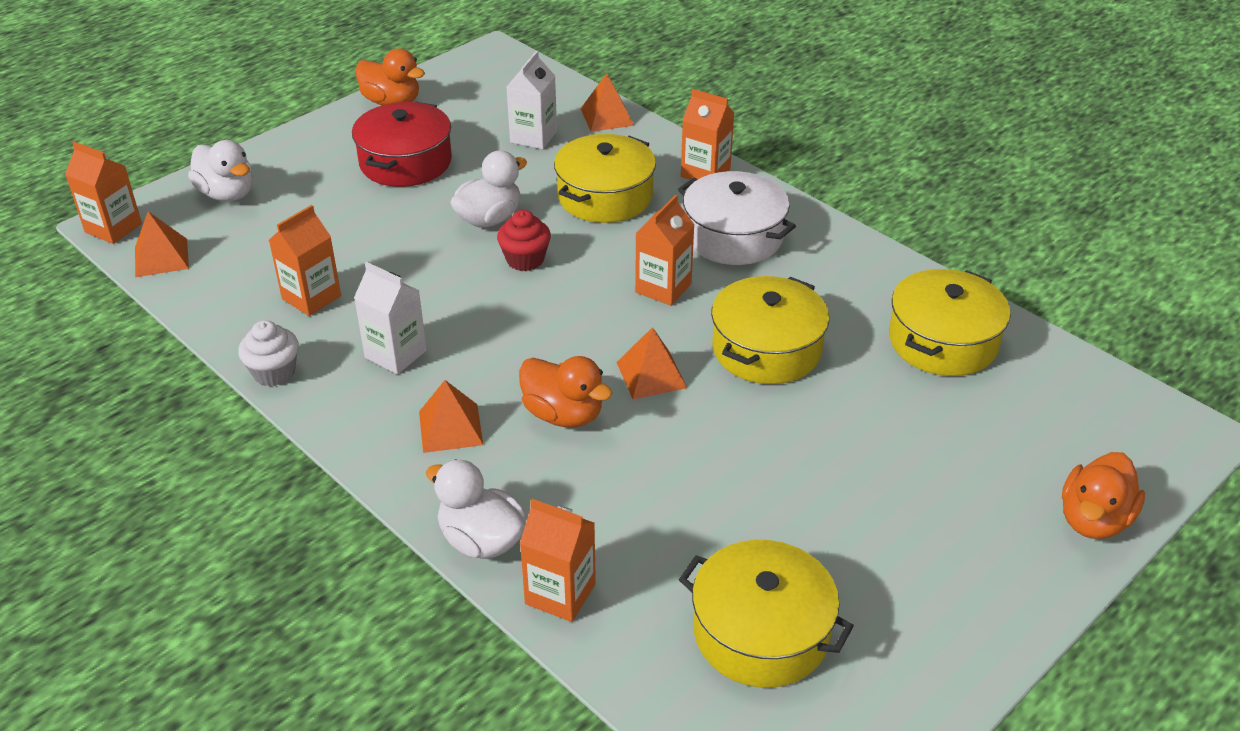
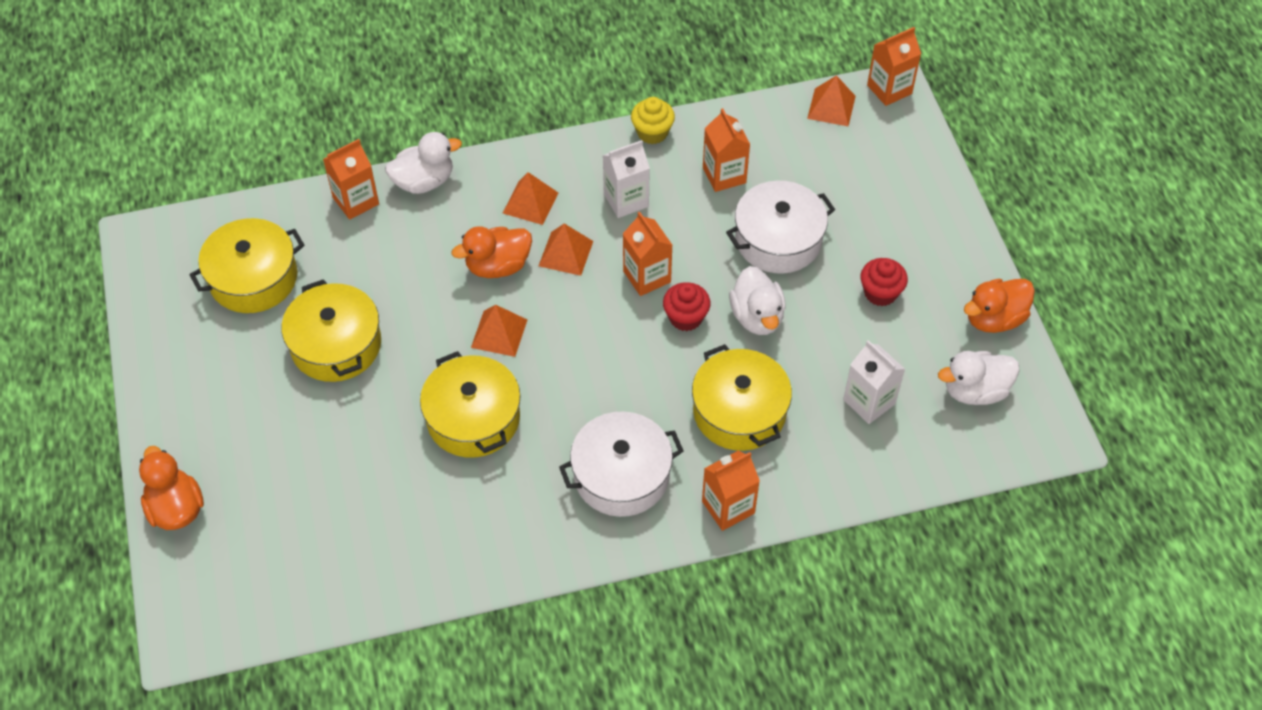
camera: 120 degrees right, 15 degrees up
(227, 194) = (899, 164): white duck -> white duck (974, 391)
(274, 372) = (652, 132): white cupcake -> yellow cupcake
(381, 235) = (778, 240): none -> white pot
(405, 162) = (880, 293): red pot -> red cupcake
(607, 117) = (872, 477): orange pyramid -> orange pyramid (565, 253)
(663, 288) = (589, 390): orange carton -> orange carton (647, 276)
(943, 341) = (394, 542): yellow pot -> yellow pot (336, 345)

